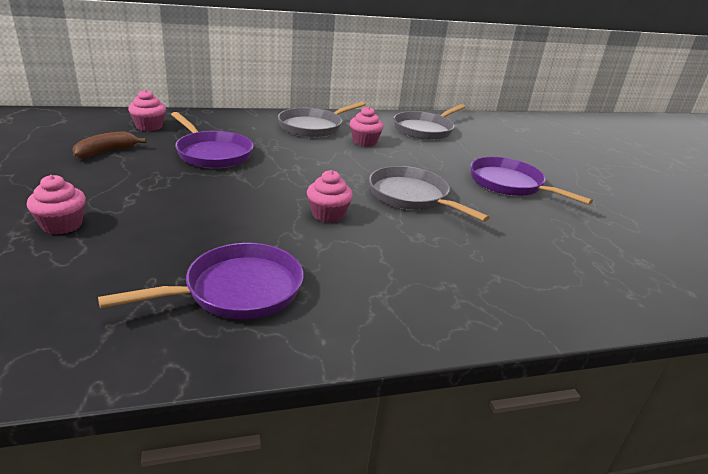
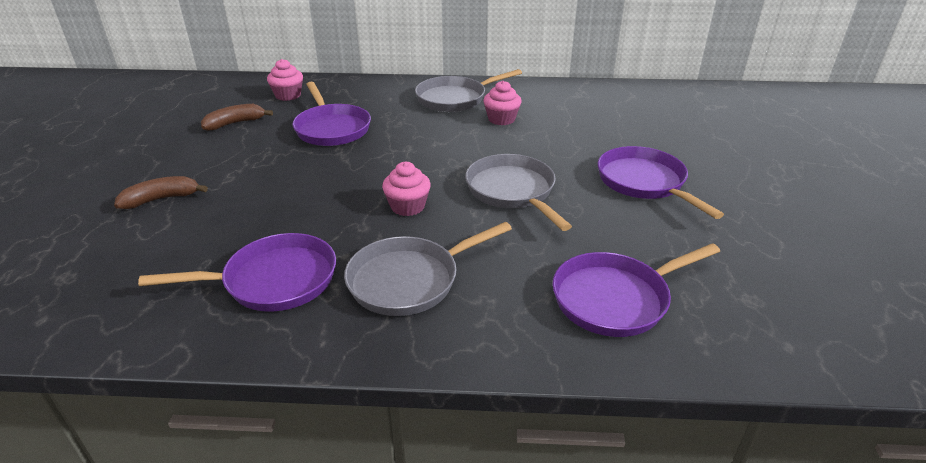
camera: 20 degrees right, 5 degrees up
(62, 225) = (161, 199): pink cupcake -> brown banana
(425, 129) = (585, 105): grey pan -> grey pan (410, 280)
(549, 272) = (616, 298): none -> purple pan

